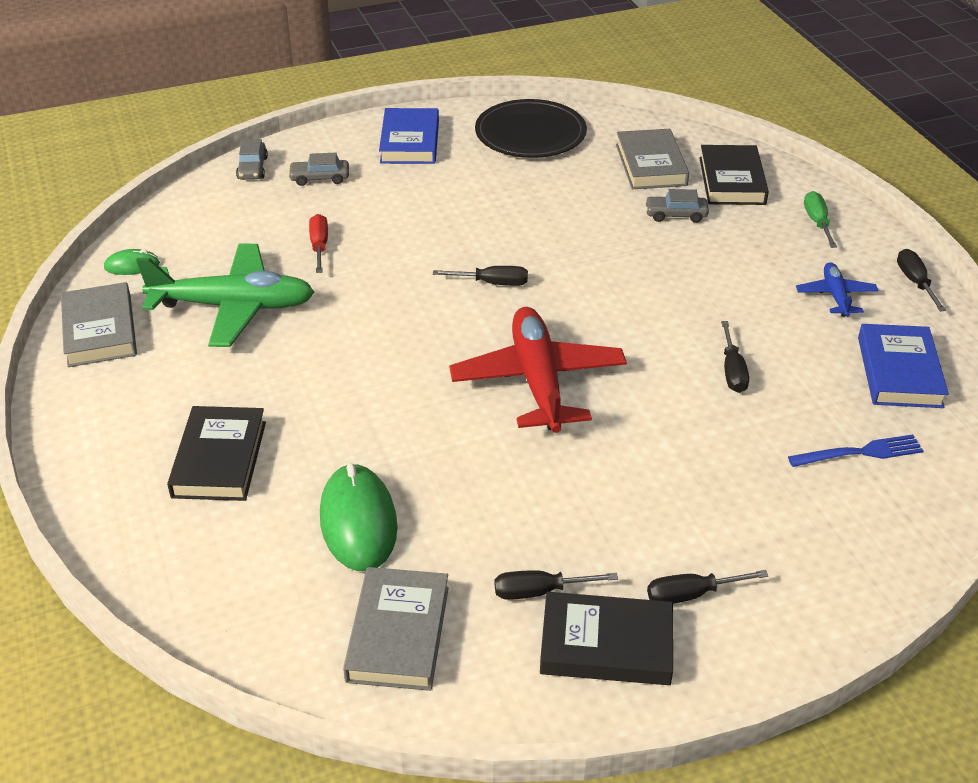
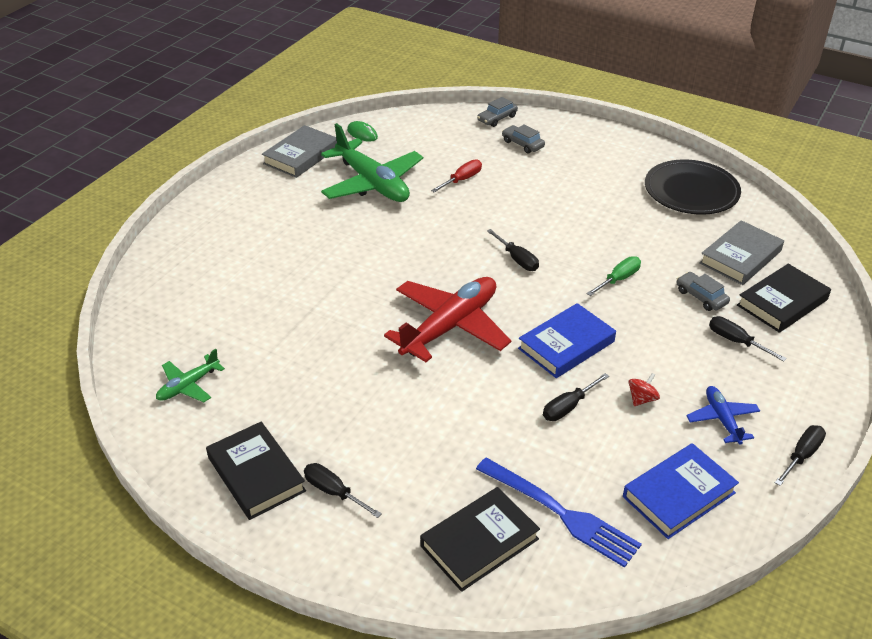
camera: 50 degrees right, 0 degrees up
(219, 459) = (251, 250): black book -> black book (479, 543)
(358, 522) = (256, 324): green mouse -> none
(398, 634) = (188, 385): grey book -> green plane
(409, 142) = (607, 153): blue book -> blue book (566, 345)
(540, 591) = (272, 423): black screwdriver -> black screwdriver (736, 341)
(767, 323) = (642, 399): none -> red spinning top
(817, 222) = (798, 368): green screwdriver -> green screwdriver (618, 279)
(835, 296) = (722, 419): blue plane -> blue plane turned 60 degrees counterclockwise
(861, 452) = (561, 513): blue fork -> blue fork, size x1.51

